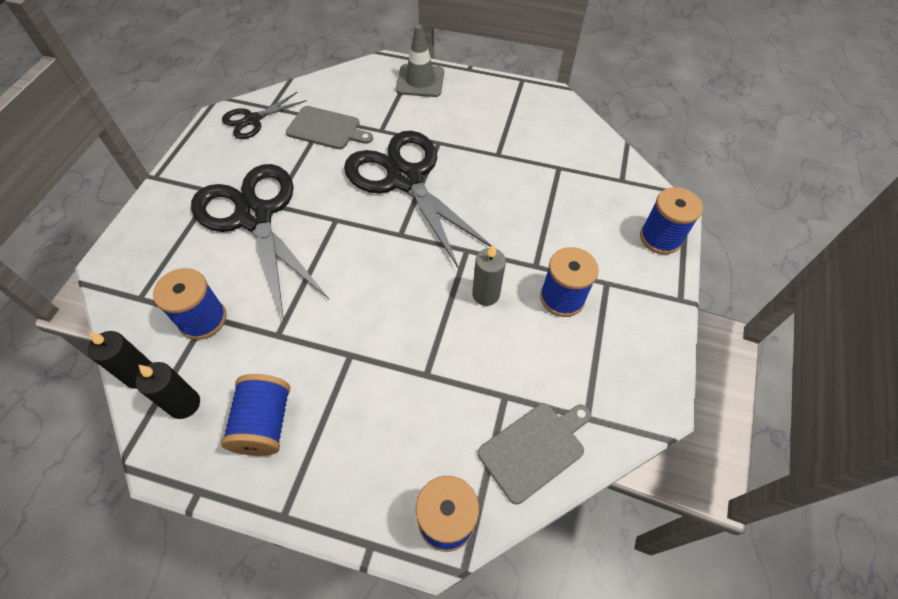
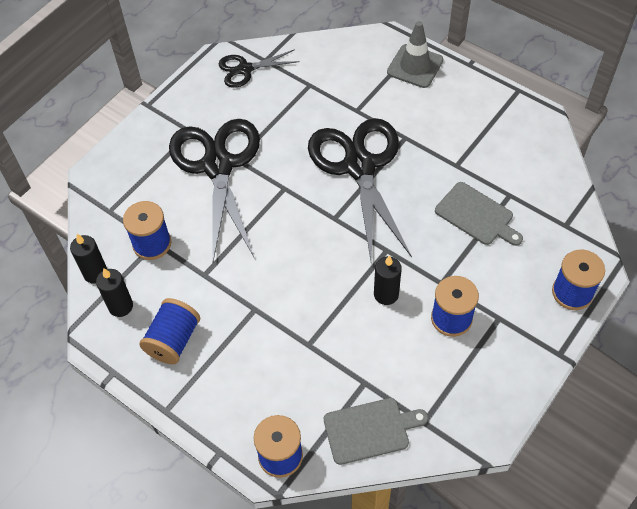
camera: 25 degrees right, 0 degrees up
(326, 129) = (307, 96): grey cutting board -> grey cutting board (476, 215)
(485, 294) = (386, 294): grey candle -> black candle

